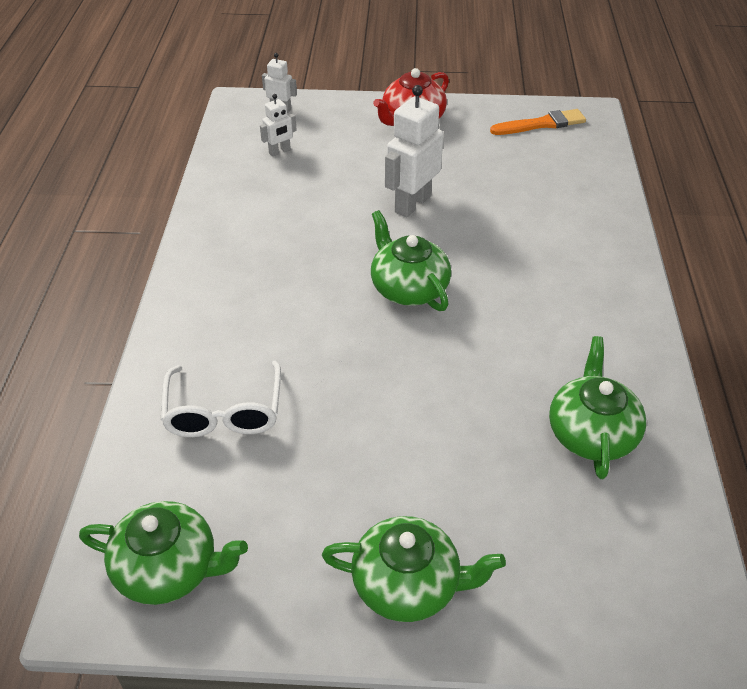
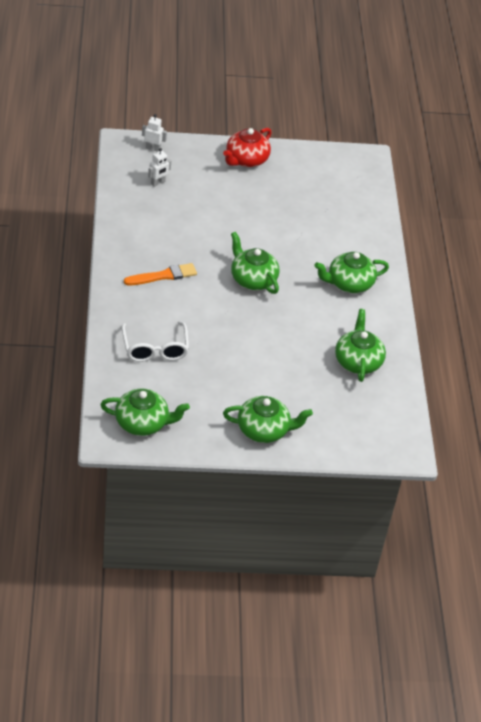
camera: 10 degrees left, 0 degrees up
(412, 204) = (250, 223): white robot -> none
(541, 124) = (335, 165): orange brush -> orange brush (163, 276)
(569, 292) = (349, 283): none -> green teapot

